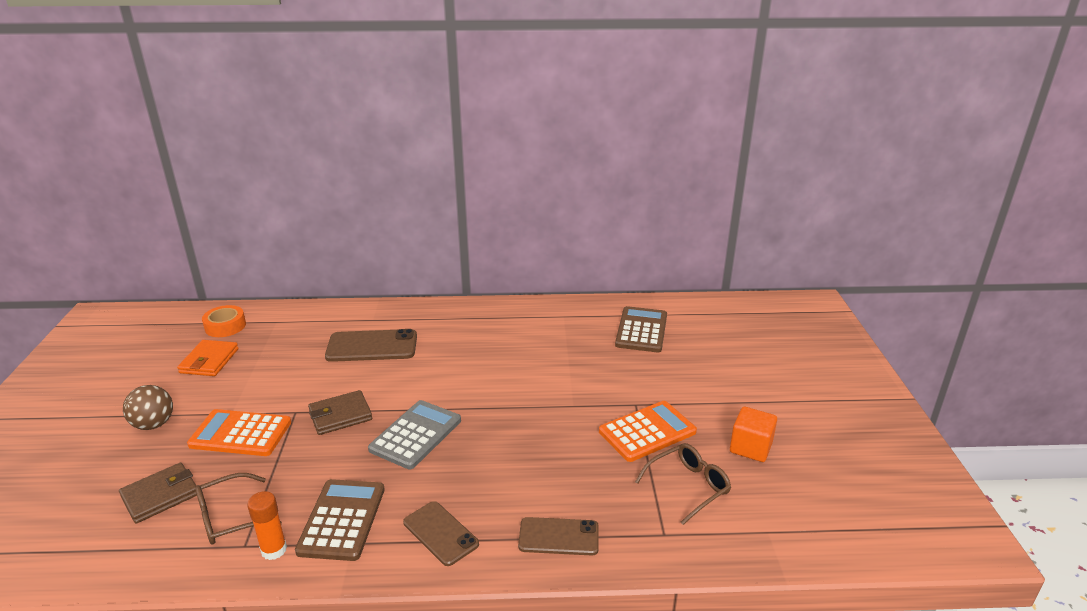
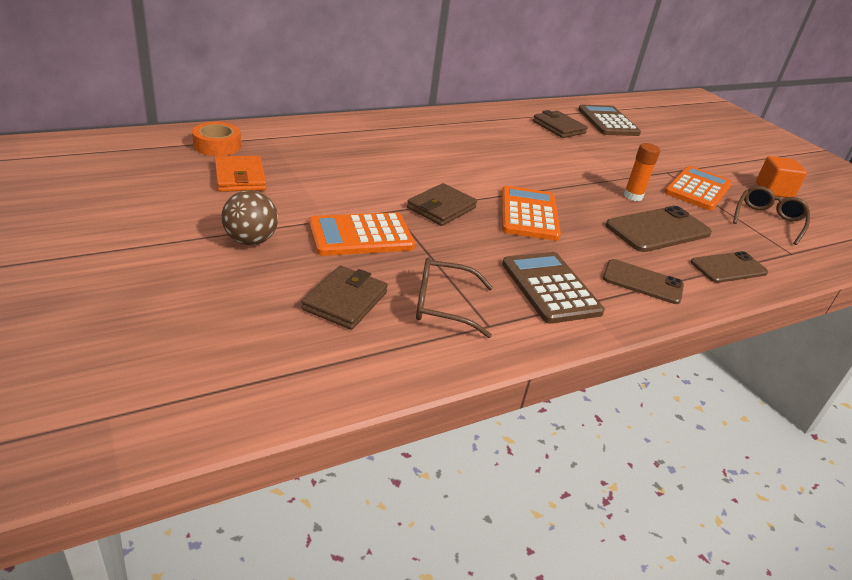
camera: 30 degrees left, 5 degrees up
(230, 517) = (444, 305): brown glasses -> brown glasses turned 60 degrees clockwise
(274, 550) = (521, 323): orange glue stick -> orange glue stick (633, 196)
(372, 346) = (399, 150): brown phone -> brown phone (658, 230)
(416, 435) = (529, 214): grey calculator -> orange calculator
(572, 333) = (558, 127): none -> brown wallet

